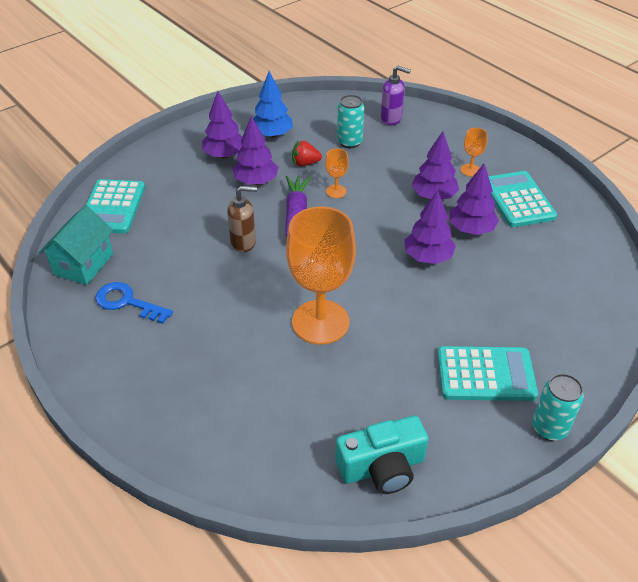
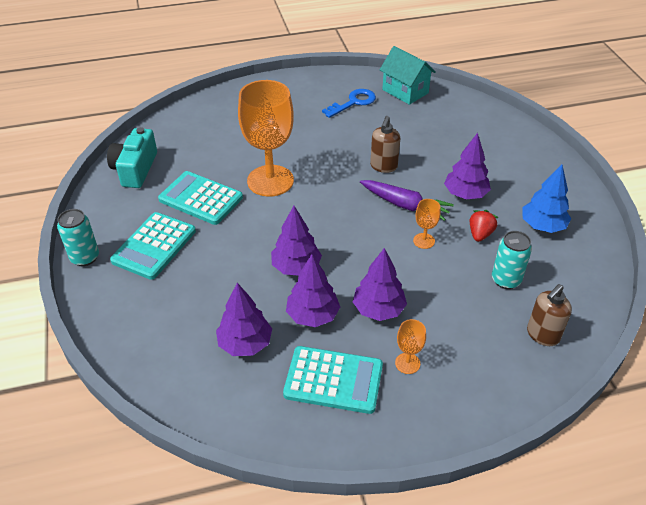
camera: 115 degrees right, 0 degrees up
(112, 207) = (466, 112): turquoise calculator -> turquoise calculator (201, 198)
(224, 155) = (517, 185): purple tree -> purple tree (245, 344)
(391, 119) = (542, 335): purple soap dispenser -> brown soap dispenser

